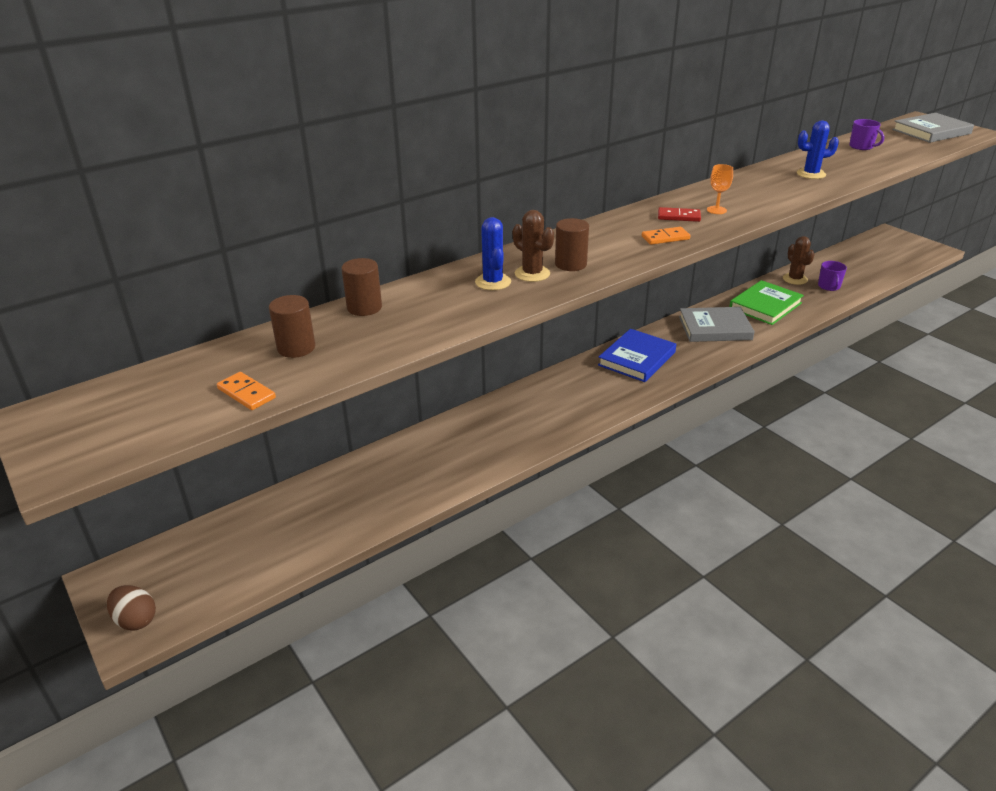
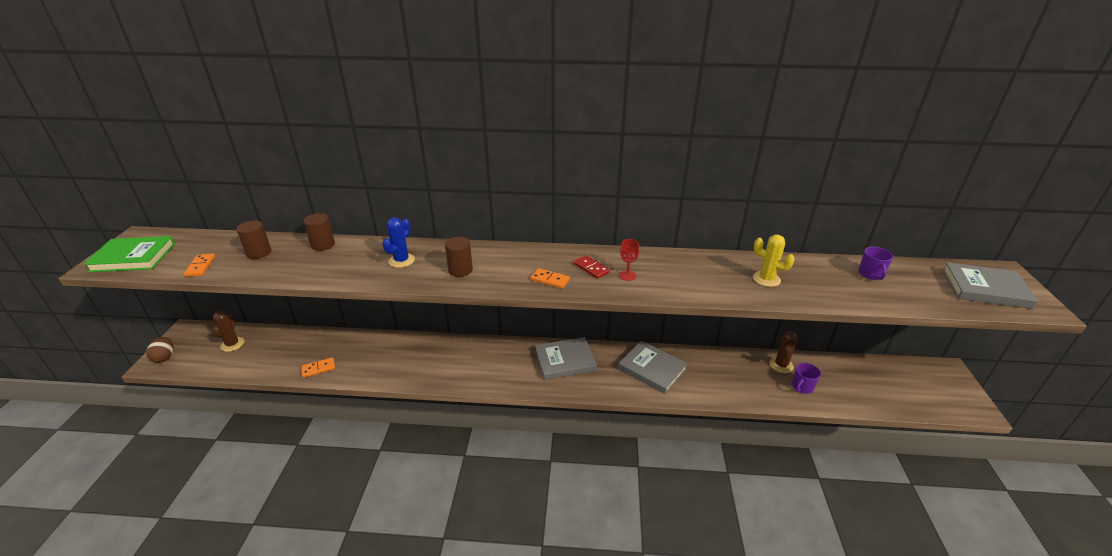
camera: 40 degrees right, 0 degrees up
(395, 502) = (318, 368): none -> orange domino
(532, 274) = (429, 266): brown cactus -> brown cactus (232, 344)
(637, 359) = (565, 361): blue book -> grey book
(716, 210) = (627, 275): orange goblet -> red goblet
(765, 306) = (719, 373): green book -> green book (133, 257)
(811, 174) = (766, 279): blue cactus -> yellow cactus

